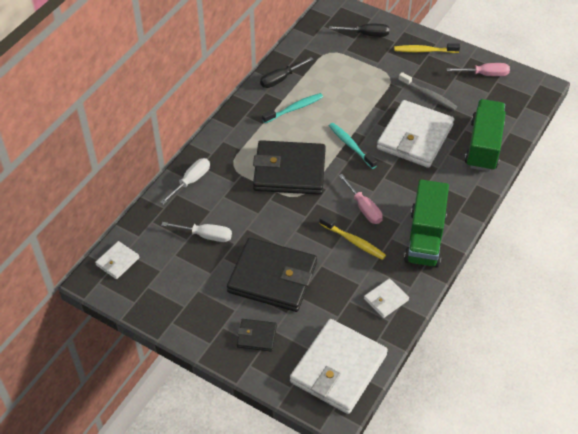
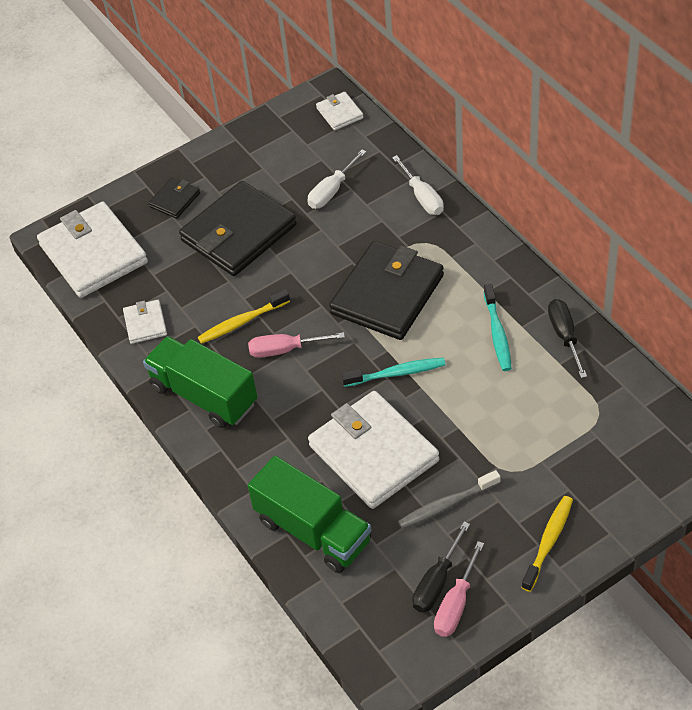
camera: 120 degrees right, 0 degrees up
(366, 34) = (621, 476): black screwdriver -> black screwdriver (437, 581)

